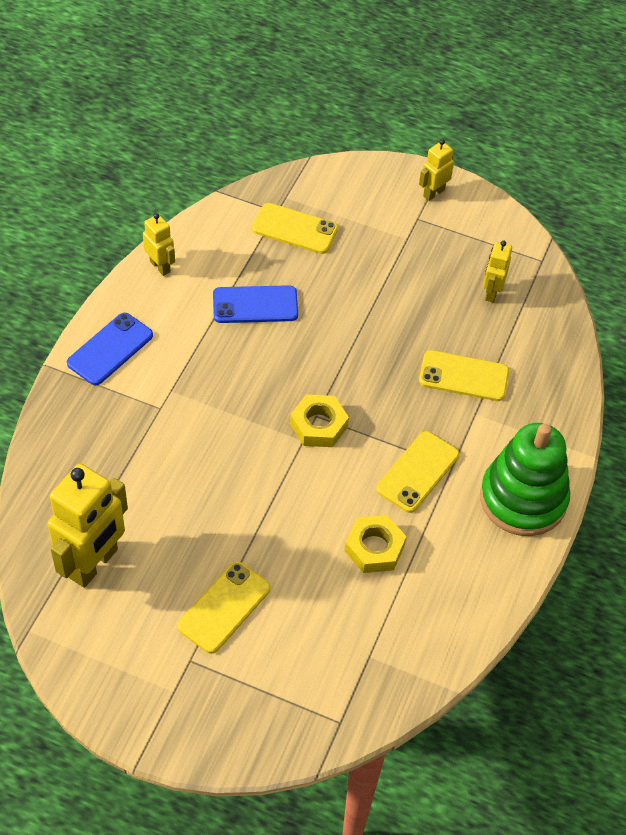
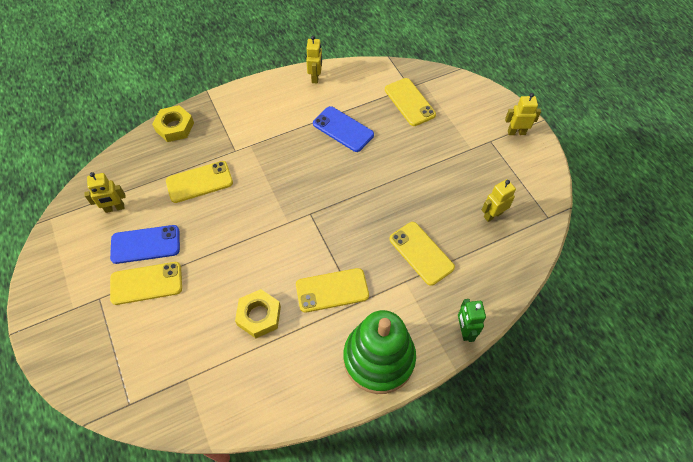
camera: 45 degrees right, 5 degrees up
(94, 564) = (114, 208): yellow robot -> yellow robot, size x0.51
(110, 349) = (244, 103): blue phone -> blue phone (145, 244)
(159, 468) = (199, 182): none -> yellow phone
(318, 425) = (305, 220): yellow nut -> yellow nut (175, 127)
(570, 418) = (464, 330): none -> green robot

